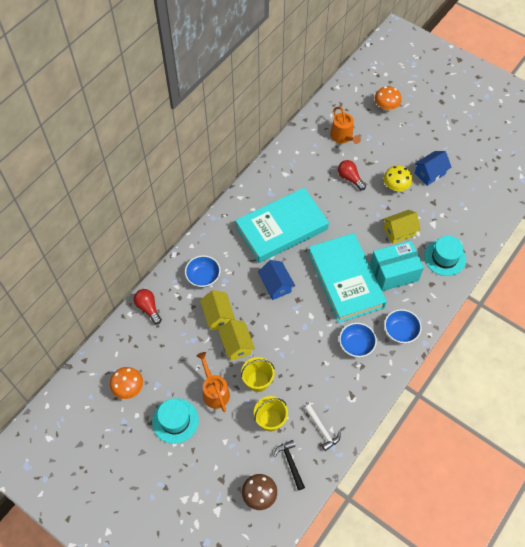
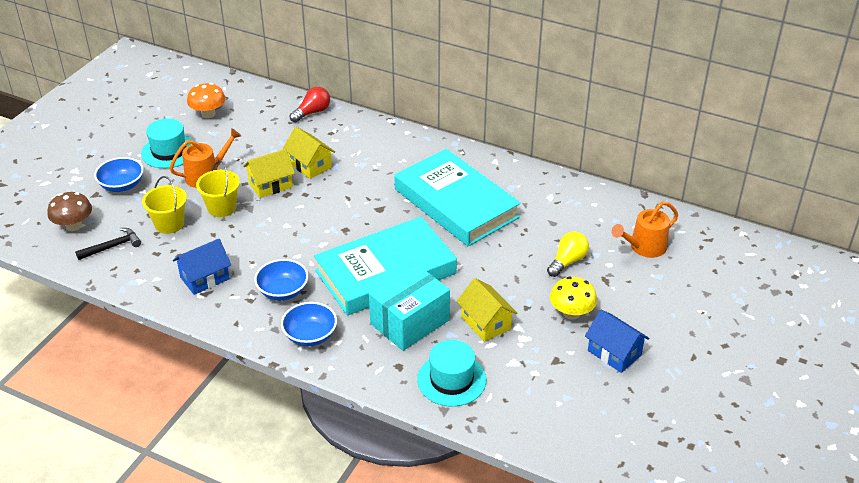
camera: 80 degrees right, 20 degrees down
(203, 277) = (363, 147): blue bowl -> blue bowl (122, 185)
(218, 316) = (310, 165): yellow house -> yellow house turned 75 degrees clockwise
(276, 285) = (364, 208): blue house -> blue house (205, 278)
(322, 430) = (156, 270): white hammer -> none
(350, 178) = (567, 261): red light bulb -> yellow light bulb
(386, 107) = (730, 291): orange mushroom -> none
(394, 272) = (409, 322): turquoise box -> turquoise box turned 75 degrees clockwise

